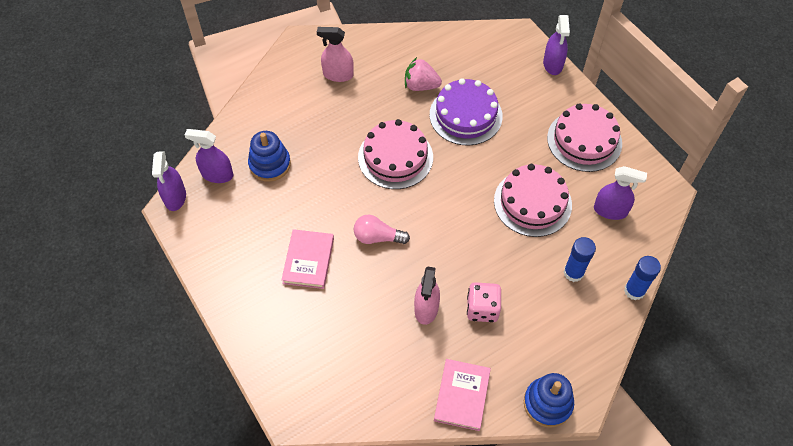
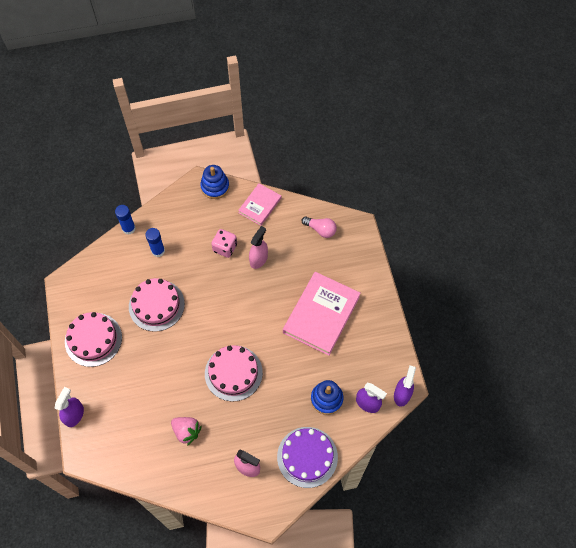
camera: 160 degrees left, 5 degrees up
(308, 260) = (321, 314): pink book -> pink book, size x1.77
(377, 237) = (270, 315): pink light bulb -> pink light bulb (320, 230)
(465, 115) = (166, 391): purple cake -> purple cake (307, 457)
(610, 210) = (109, 282): purple spray bottle -> none

